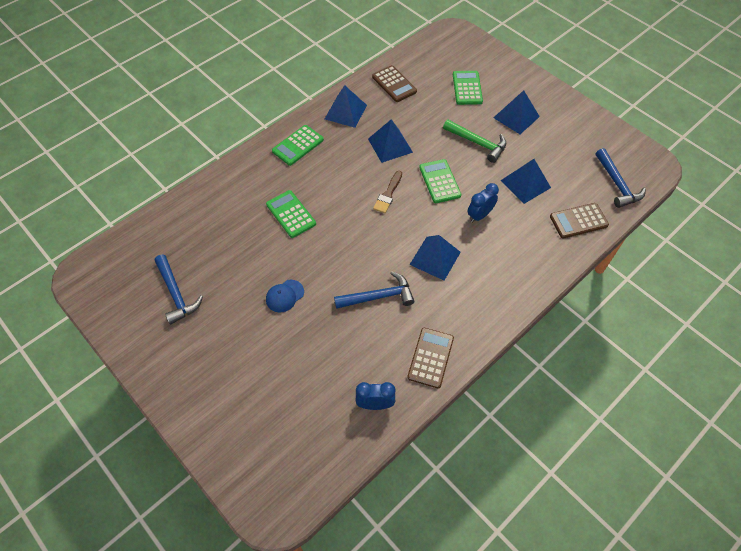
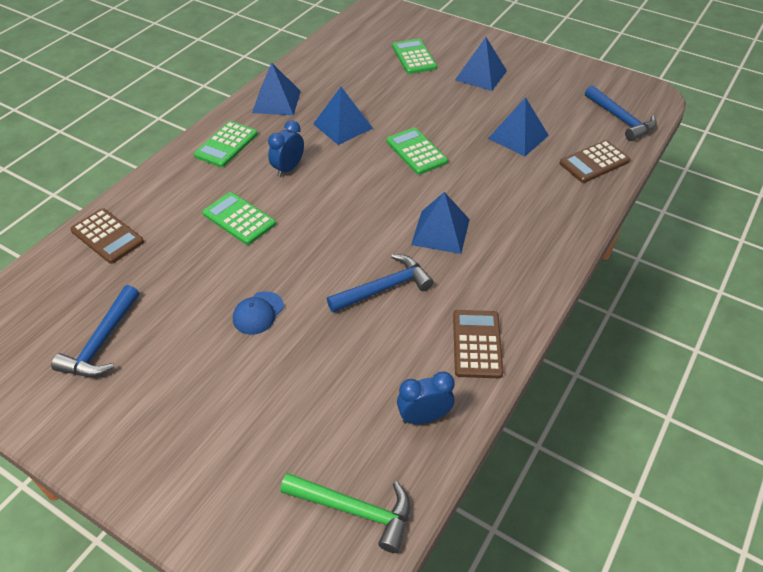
camera: 15 degrees left, 10 degrees down
(176, 294) = (102, 342): blue hammer -> blue hammer turned 60 degrees clockwise
(388, 194) = (358, 176): brown brush -> none
(394, 84) = (326, 66): brown calculator -> brown calculator (107, 236)
(477, 143) = (446, 107): green hammer -> green hammer (354, 510)
(479, 215) = (477, 177): blue clock -> blue clock (288, 168)

